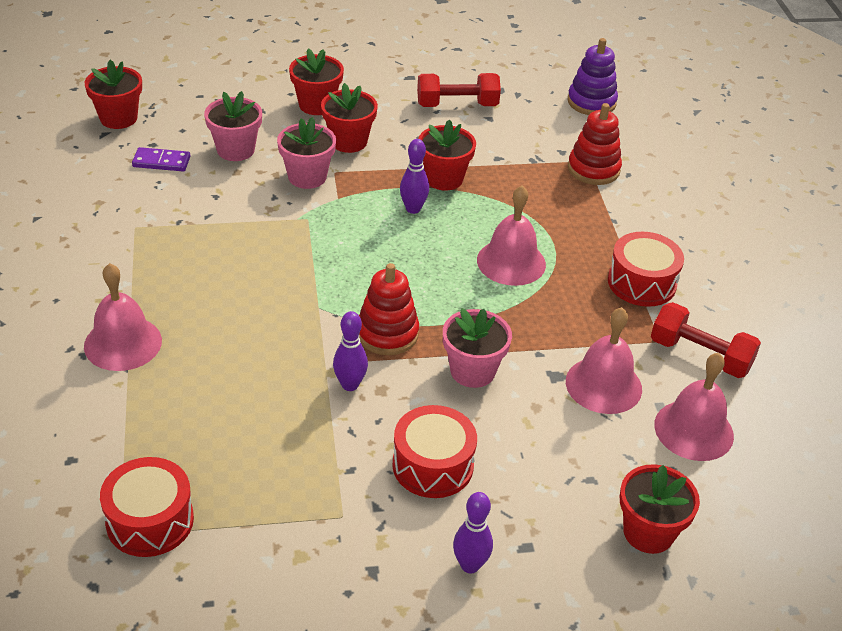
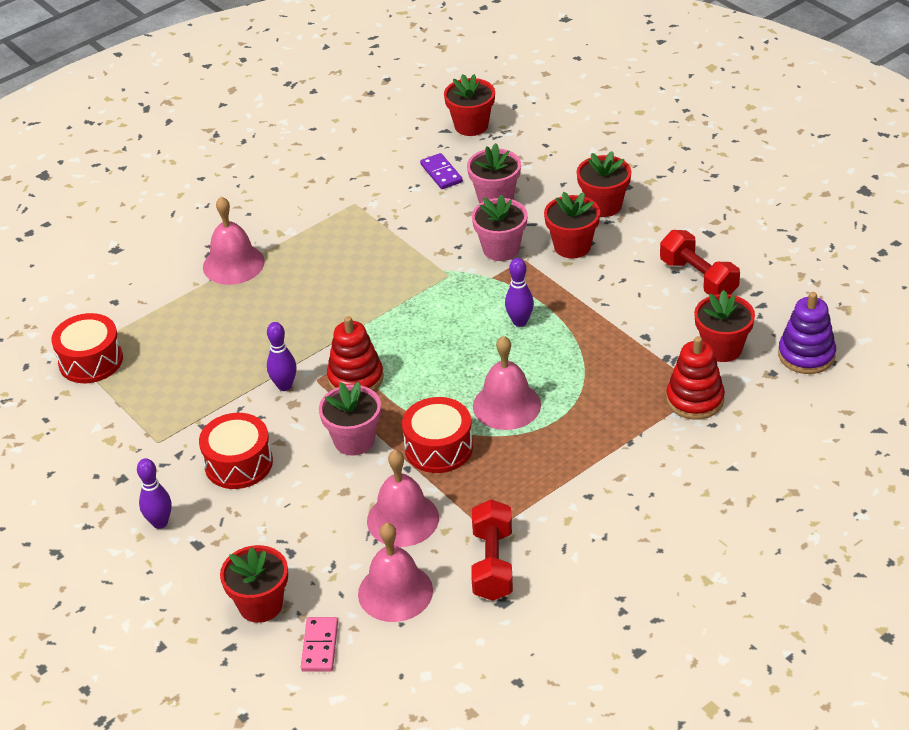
camera: 65 degrees right, 0 degrees up
(444, 179) = (580, 319): red flower pot -> red flower pot (722, 348)
(641, 283) = (557, 493): red drum -> red drum (438, 448)
(731, 512) = (319, 646): none -> pink domino

